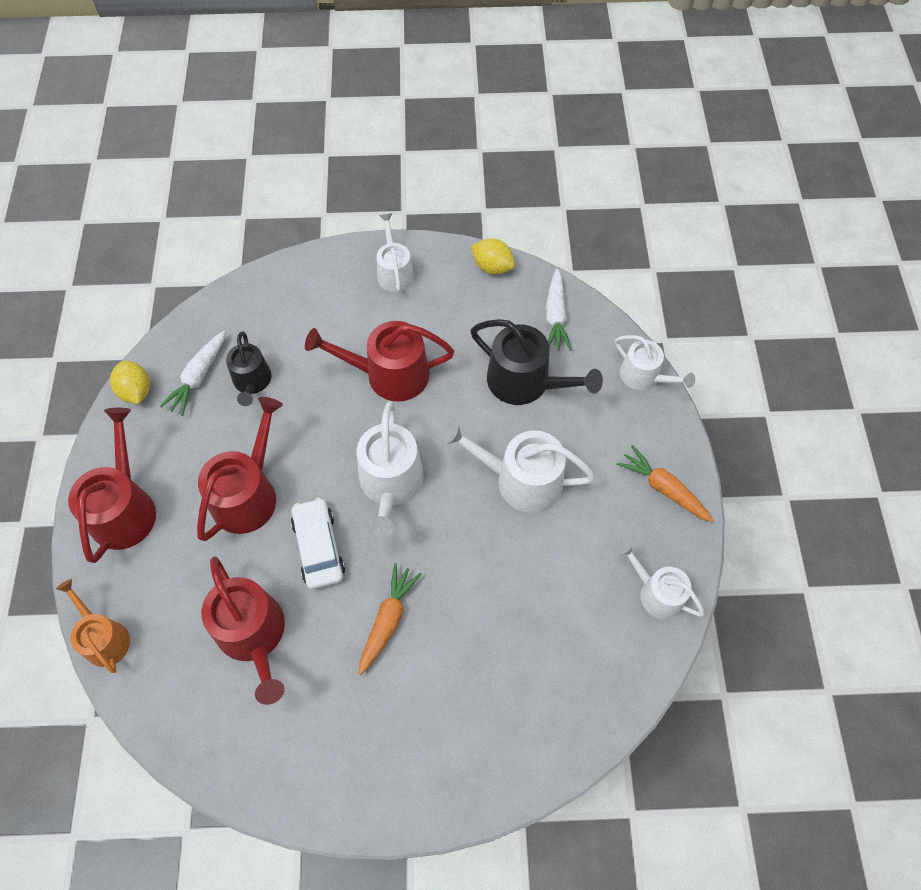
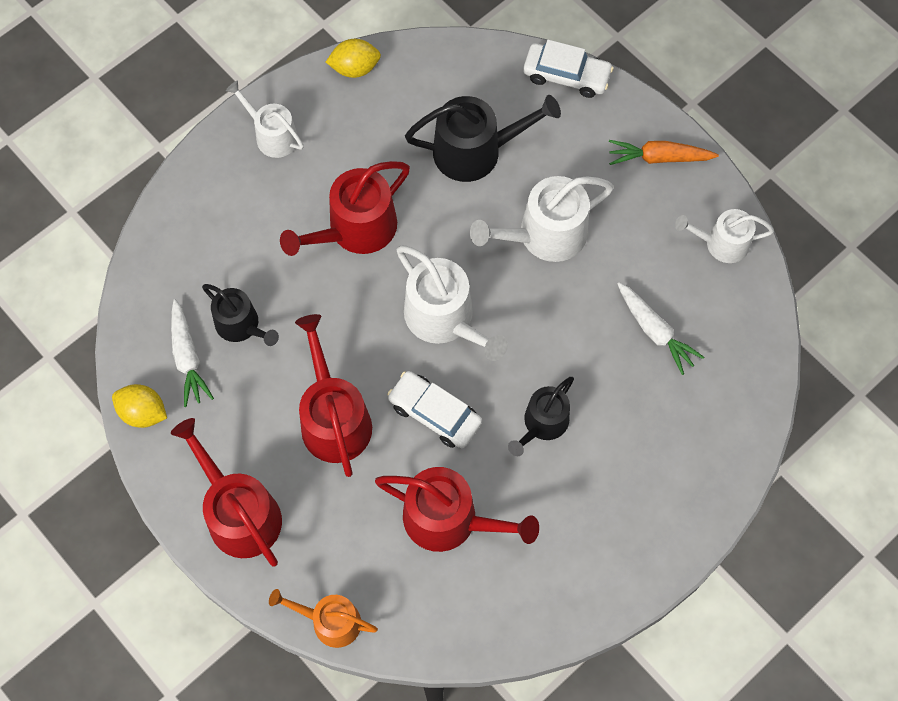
camera: 40 degrees left, 5 degrees up
(388, 620) = (542, 424): orange carrot -> black watering can
(555, 316) = (449, 75): white carrot -> white carrot (655, 331)
(644, 377) = (566, 75): white watering can -> white car

